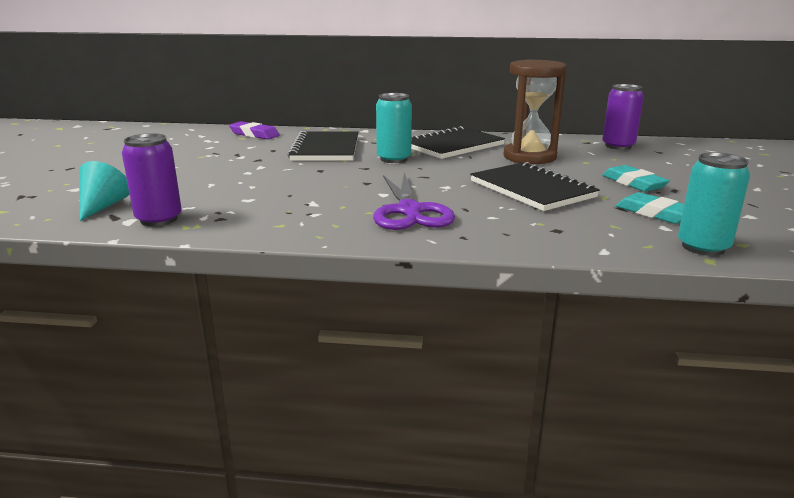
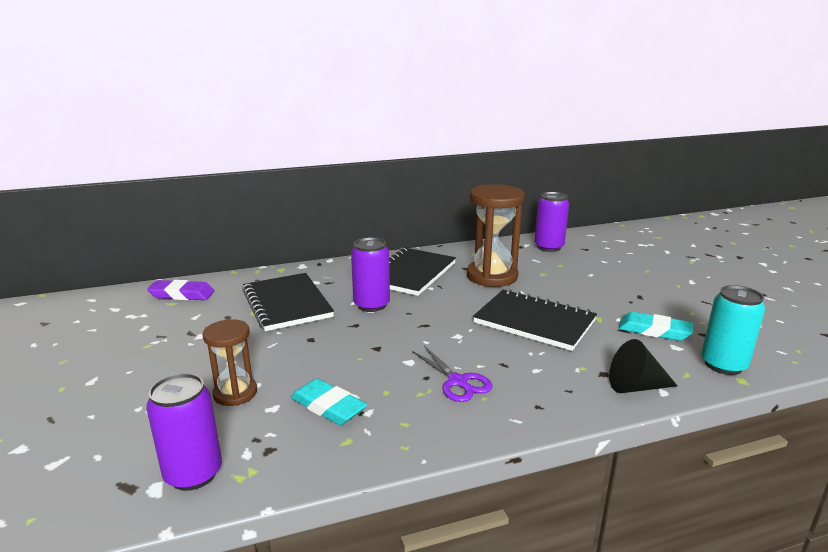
camera: 25 degrees left, 0 degrees up
(103, 206) = (94, 471): turquoise cone -> none
(231, 188) = (235, 393): none -> brown hourglass
(393, 159) = (371, 305): turquoise can -> purple can
(409, 211) = (457, 382): purple scissors -> purple scissors, size x0.61
(578, 243) = (636, 387): none -> black cone
(633, 183) = (604, 295): turquoise eraser -> turquoise eraser (328, 406)

